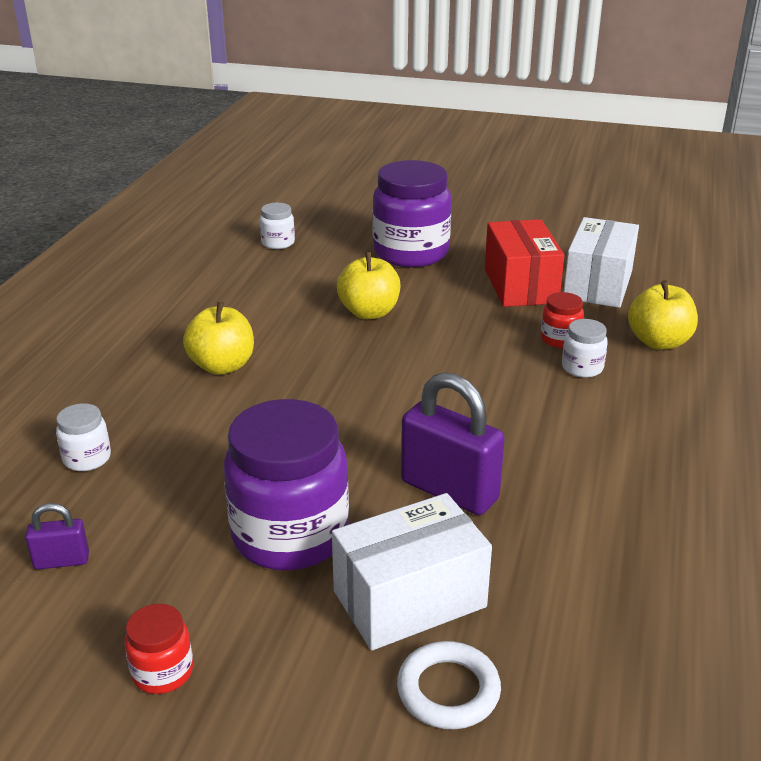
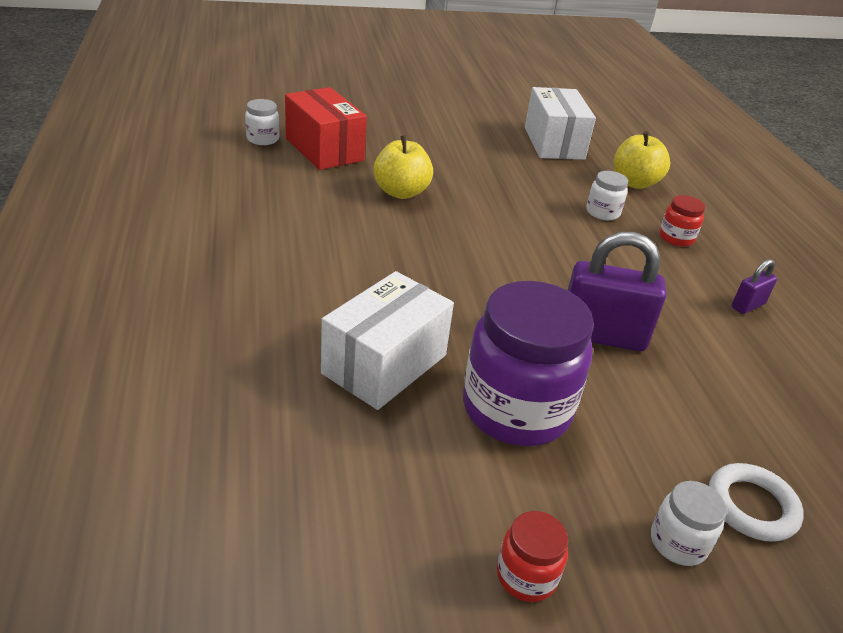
camera: 30 degrees left, 5 degrees up
(61, 561) = (333, 498): purple padlock -> purple padlock (748, 306)
(87, 458) = (263, 385): white jar -> white jar (678, 543)
(222, 366) = (315, 264): yellow apple -> none
(409, 599) = (657, 438): white box -> white box (385, 364)
(411, 253) = (389, 134): purple jar -> none
(520, 286) = (499, 151): red box -> red box (324, 149)
(560, 339) = (567, 192): red jar -> red jar (676, 238)

